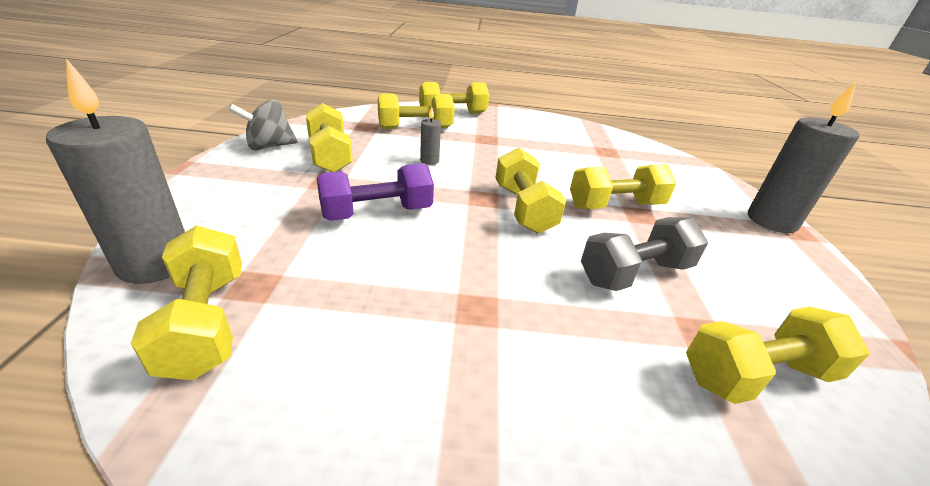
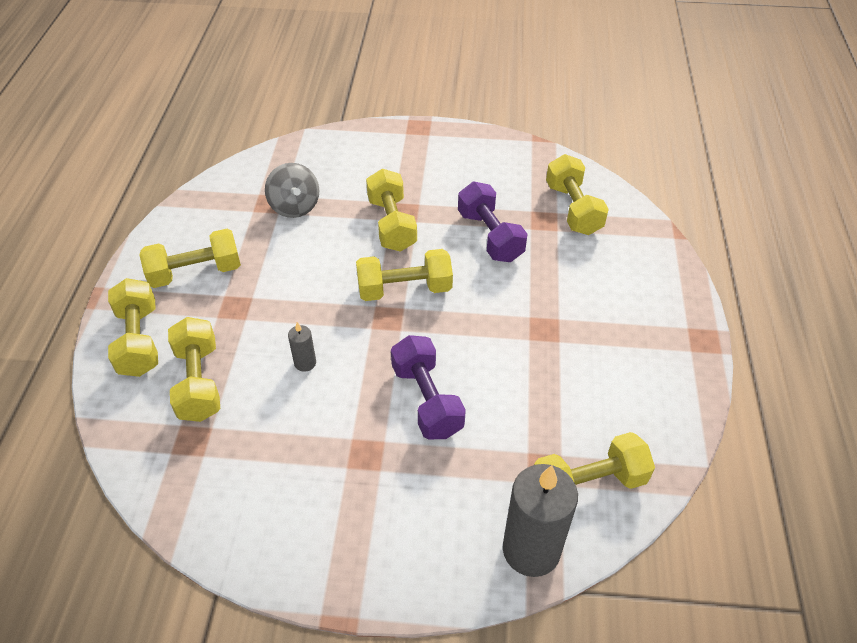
camera: 85 degrees left, 15 degrees up
(269, 146) = (270, 541): grey spinning top -> grey spinning top (295, 207)
(330, 155) = (296, 465): yellow dumbbell -> yellow dumbbell (196, 272)
(635, 273) = (490, 236): grey dumbbell -> purple dumbbell
(771, 221) = (406, 135): grey candle -> none

